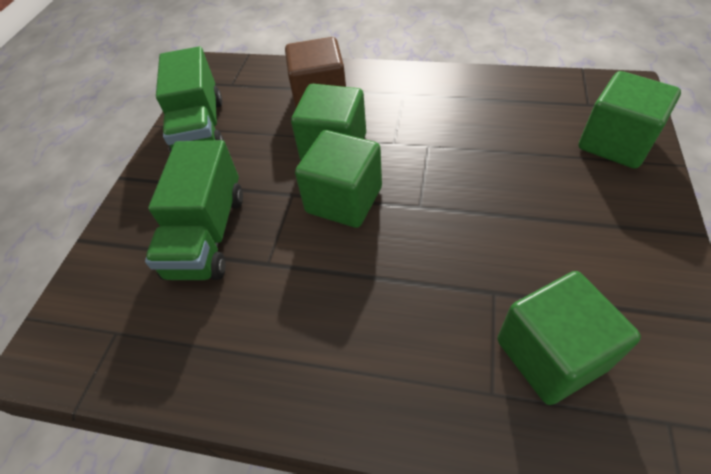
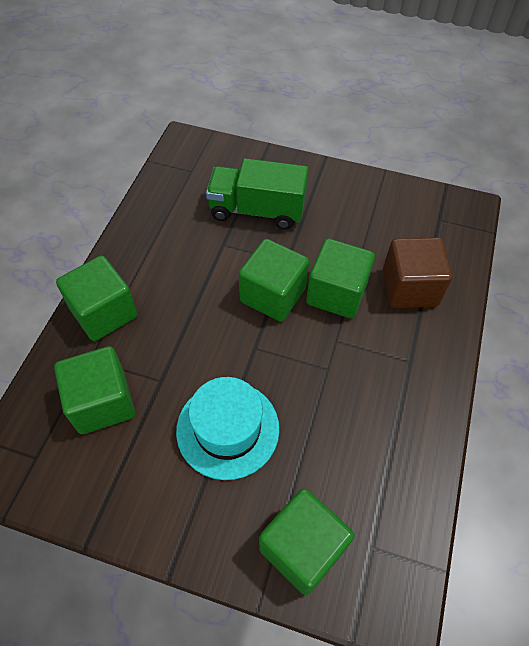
camera: 90 degrees right, 5 degrees up
(200, 129) = (376, 200): green truck -> none
(407, 395) = (104, 313): none -> green cube
(528, 213) = (228, 429): none -> turquoise hat

